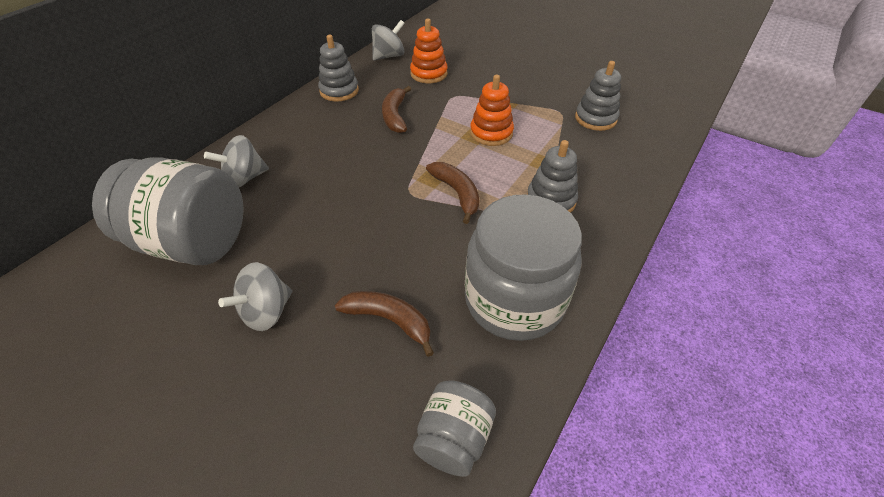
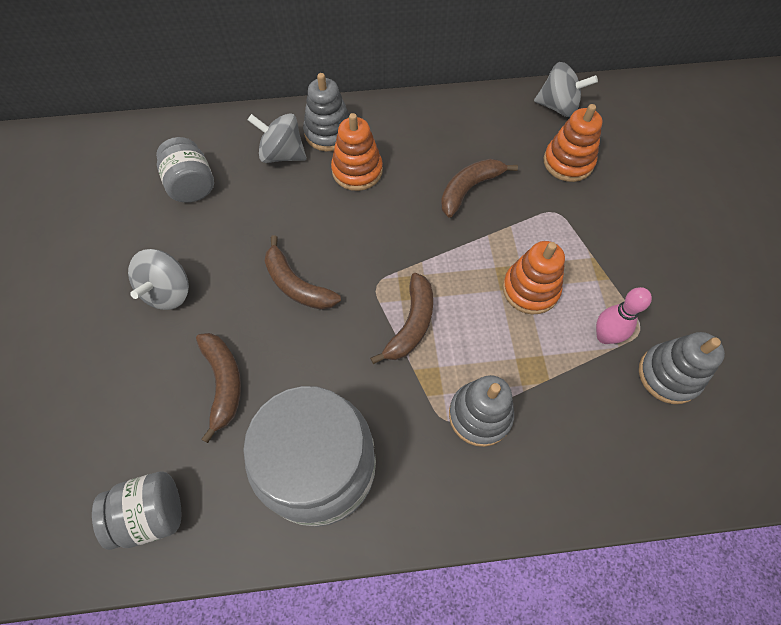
camera: 50 degrees right, 15 degrees up
(192, 242) = (192, 185): grey jar -> grey jar, size x0.52
(266, 311) = (168, 291): grey spinning top -> grey spinning top turned 75 degrees counterclockwise
(313, 152) = (357, 171): none -> orange stacking toy
(339, 91) = (458, 116): grey stacking toy -> grey stacking toy (329, 133)
(359, 231) = (297, 285): none -> brown banana
(550, 125) = (604, 336): none -> pink bowling pin

